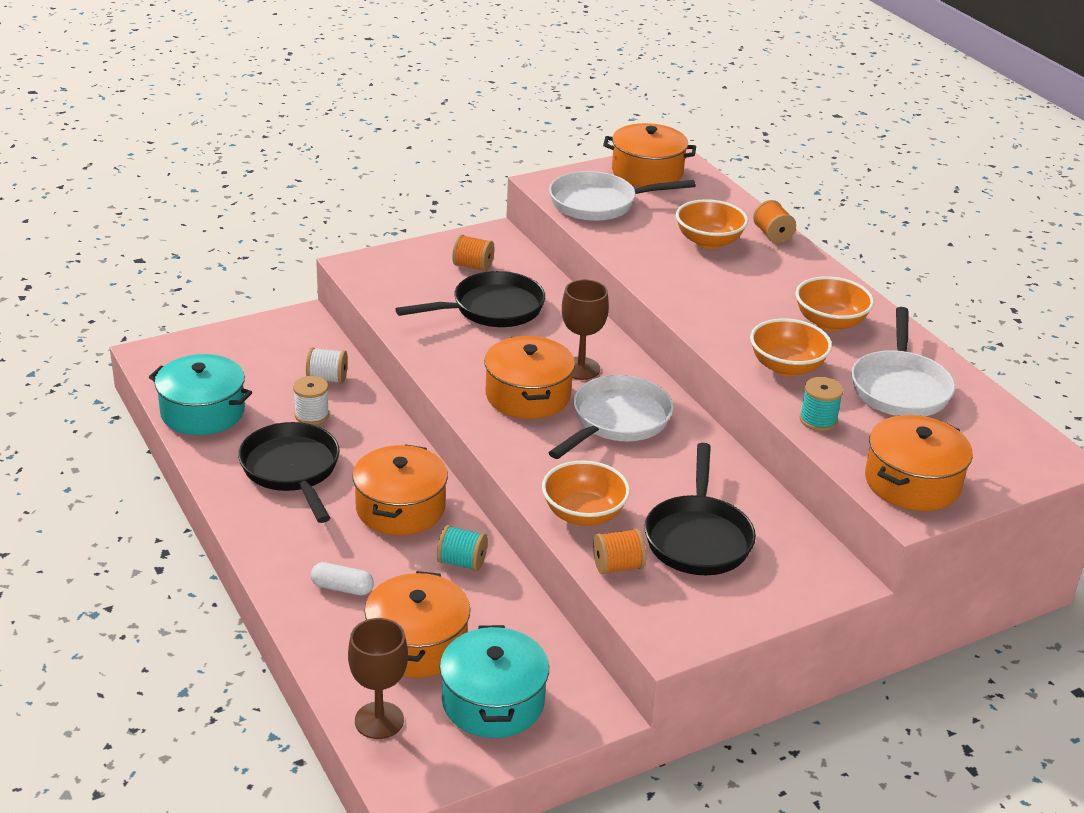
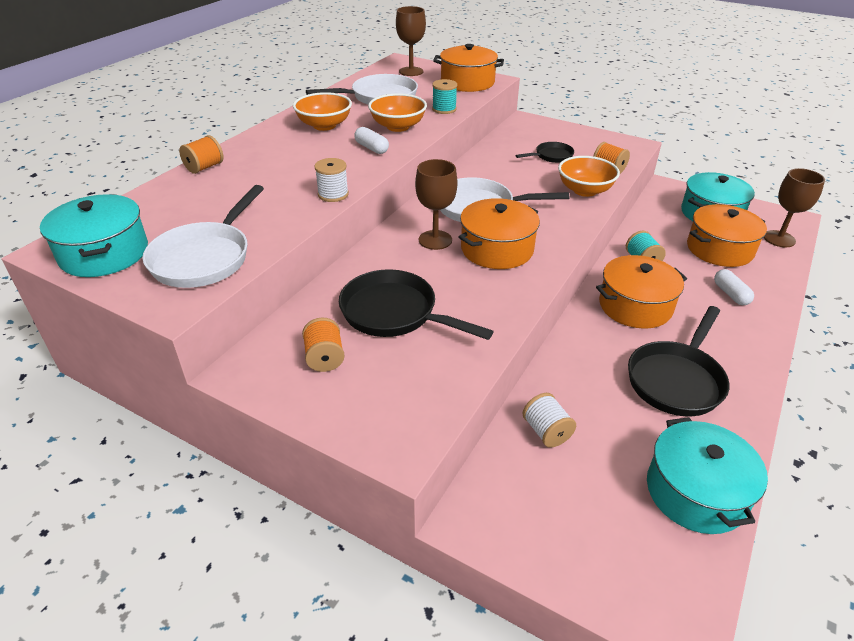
camera: 120 degrees left, 5 degrees up
(312, 415) = (604, 410): white spool -> white spool (333, 194)
(599, 203) = (204, 258): white pan -> white pan turned 60 degrees clockwise
(647, 172) = (104, 253): orange pot -> turquoise pot
(698, 538) = (551, 156): black pan -> black pan, size x0.56
(708, 241) = (240, 188): orange bowl -> none
(738, 331) = (371, 148): none -> white capsule
(996, 451) = (411, 71): none -> brown goblet

